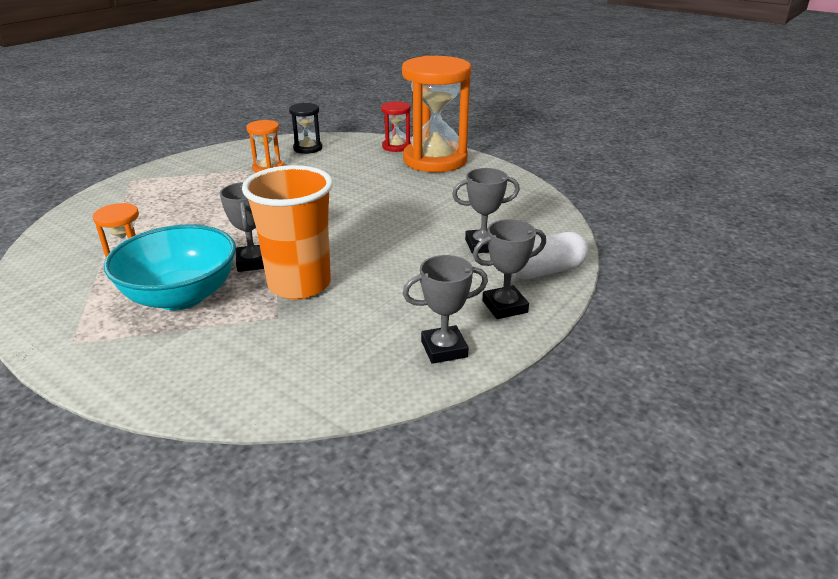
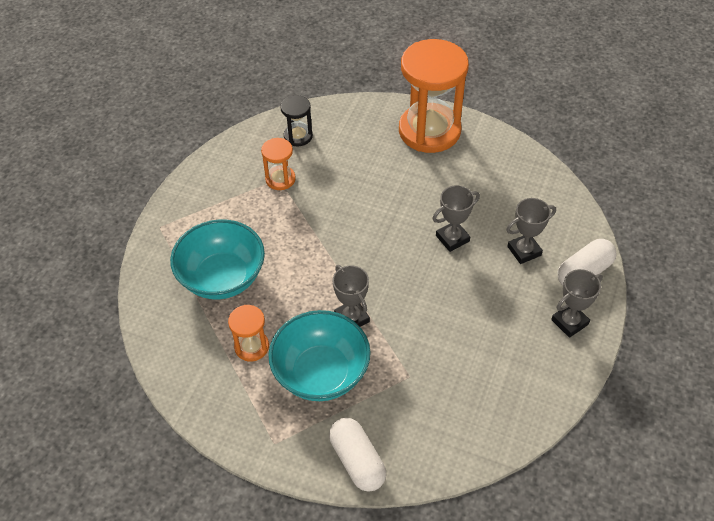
camera: 15 degrees left, 20 degrees up
(149, 378) = (357, 461): none -> white capsule
(152, 216) = (222, 278): none -> turquoise bowl
(299, 284) = (405, 336): orange cup -> none
(396, 147) = (382, 115): red hourglass -> none
(444, 349) = (545, 378): grey trophy -> grey trophy (452, 238)

